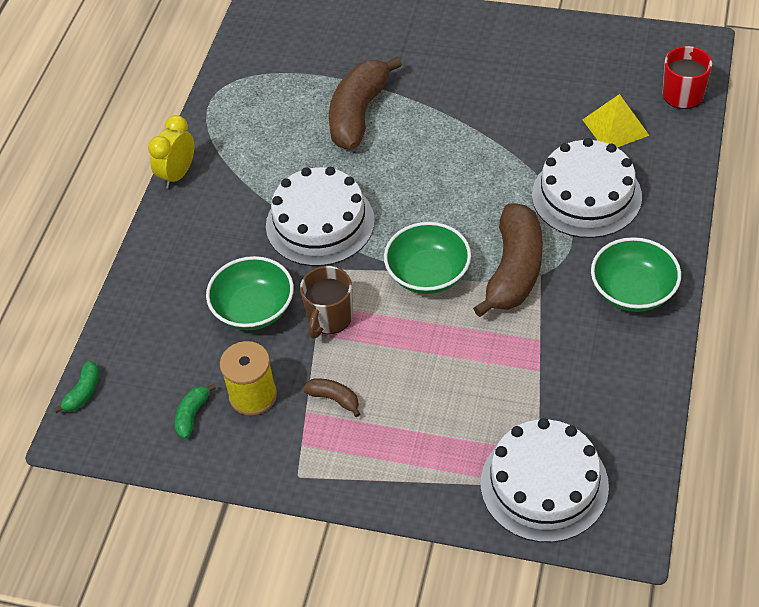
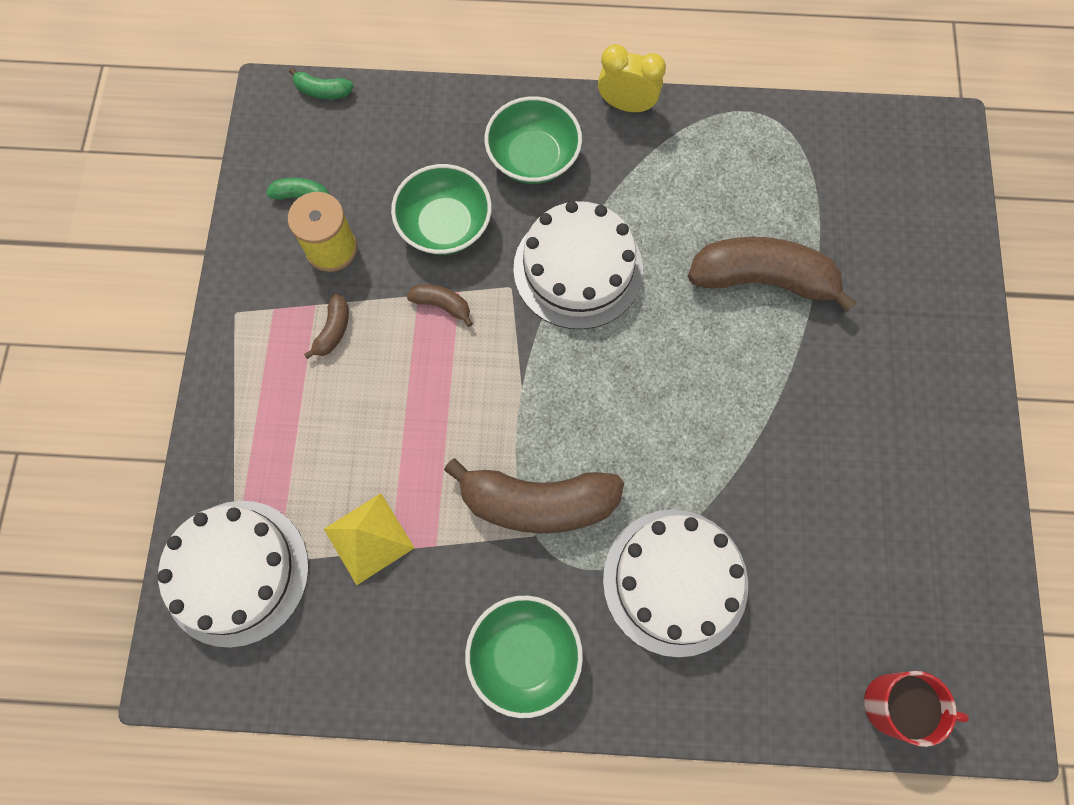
camera: 75 degrees right, 20 degrees up
(329, 317) = (442, 305): brown mug -> brown banana
(428, 274) = (518, 402): green bowl -> green bowl (533, 157)
(615, 127) = (807, 611): yellow pyramid -> yellow pyramid (369, 538)

